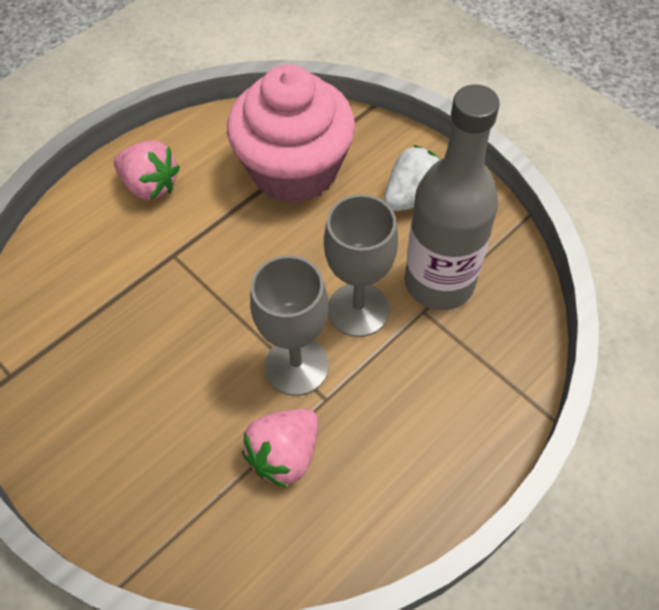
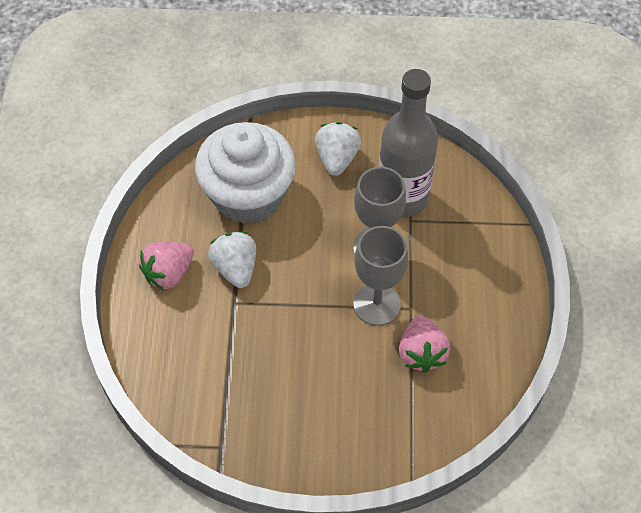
camera: 45 degrees left, 0 degrees up
(150, 186) = (168, 273): pink strawberry -> pink strawberry turned 150 degrees clockwise
(209, 225) = (235, 268): none -> white strawberry
(294, 170) = (248, 194): pink cupcake -> white cupcake

